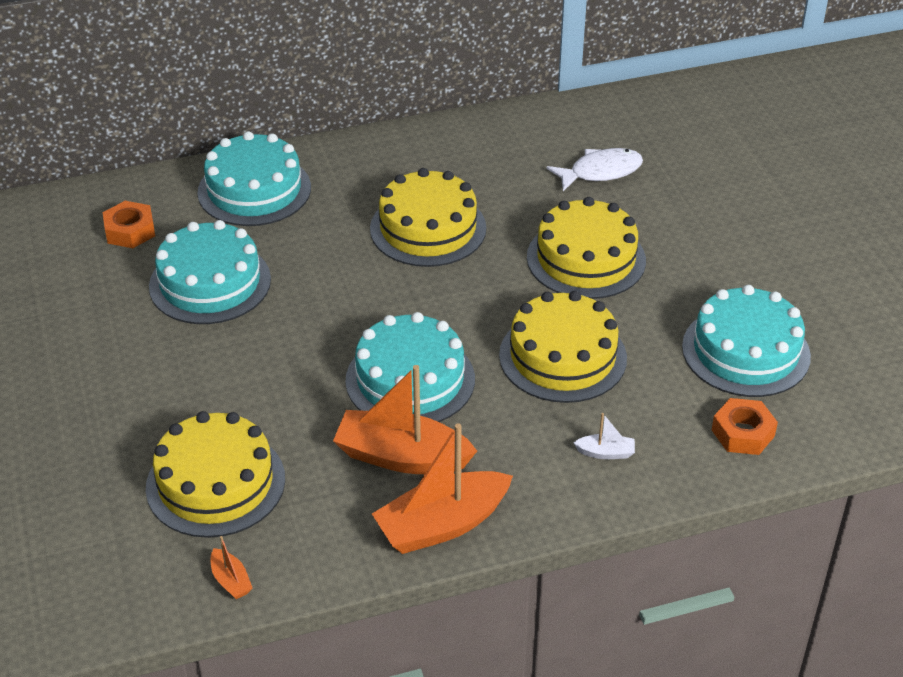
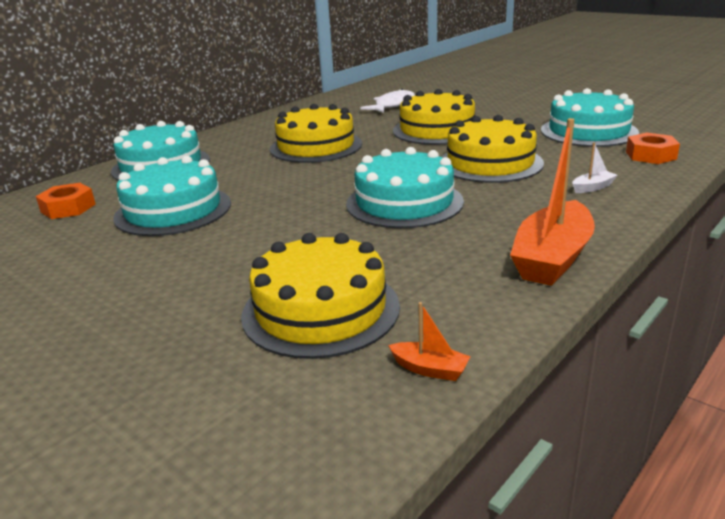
camera: 30 degrees left, 15 degrees down
(402, 457) = (460, 237): orange boat -> none

